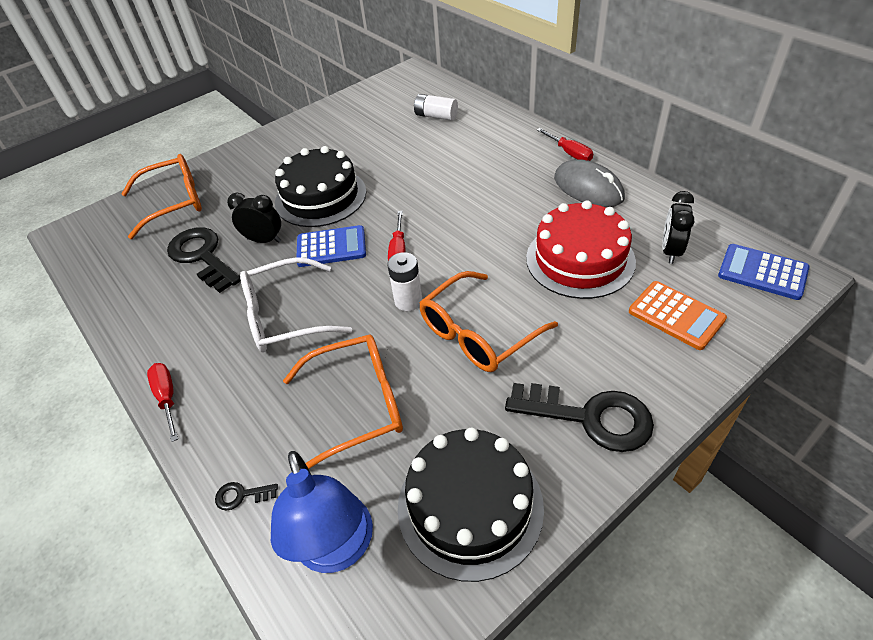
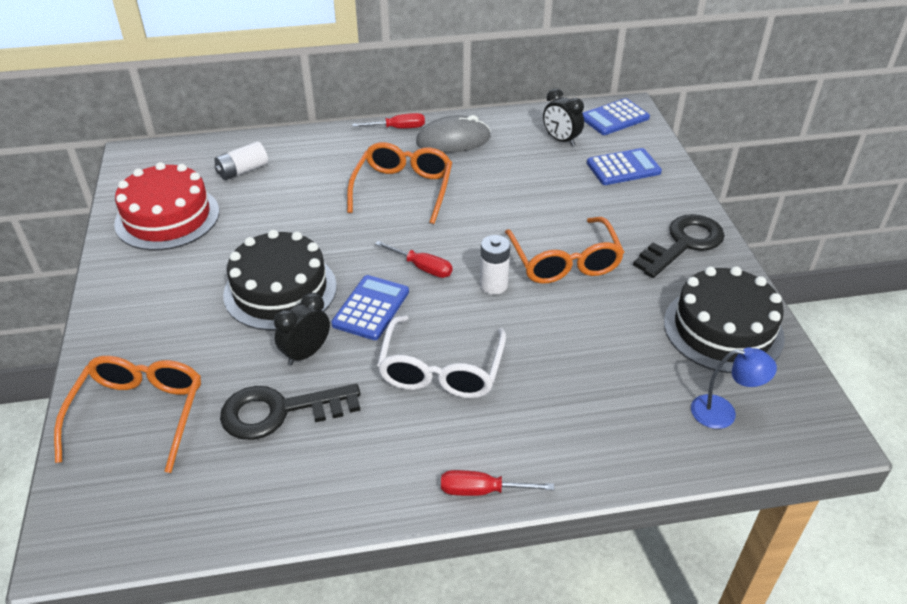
camera: 65 degrees left, 5 degrees down
(241, 495) = (638, 460): black key -> none
(338, 549) = (723, 413): blue lamp -> blue lamp, size x0.62
(358, 404) = (589, 355): orange glasses -> orange glasses (403, 189)
(580, 259) = (530, 180): red cake -> red cake (167, 217)
(676, 315) = (623, 168): orange calculator -> blue calculator

